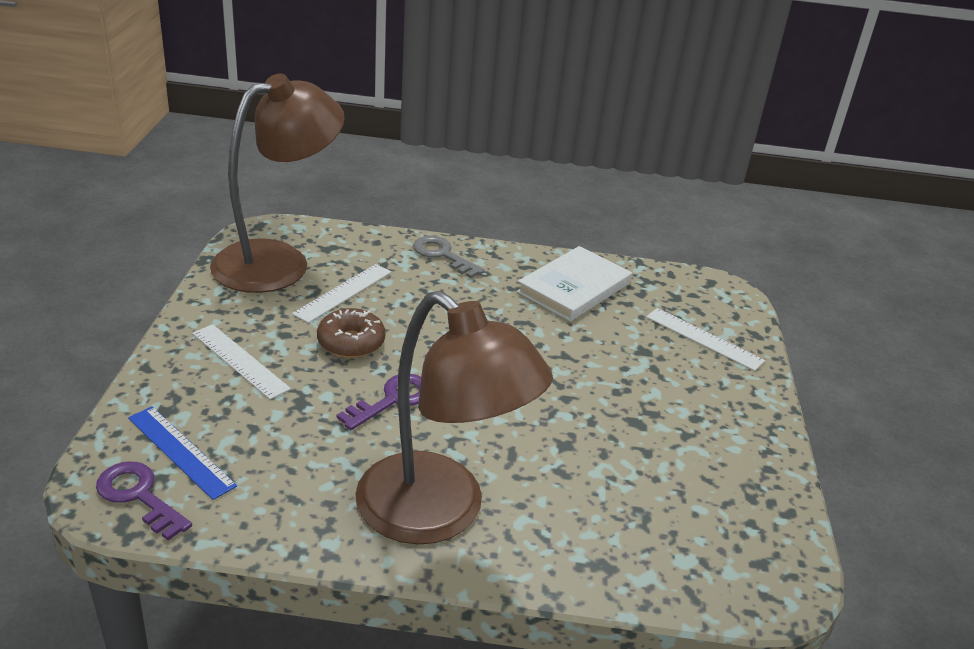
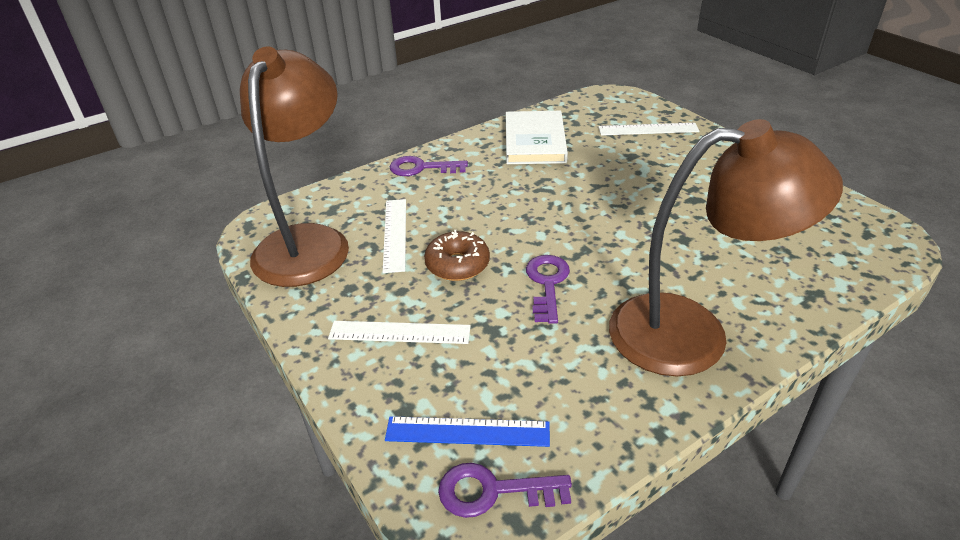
camera: 35 degrees left, 5 degrees up
(443, 255) = (421, 168): grey key -> purple key

